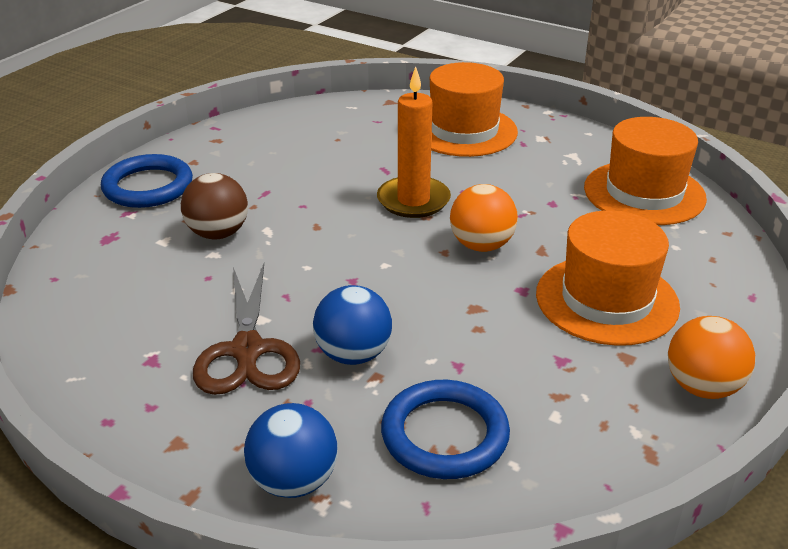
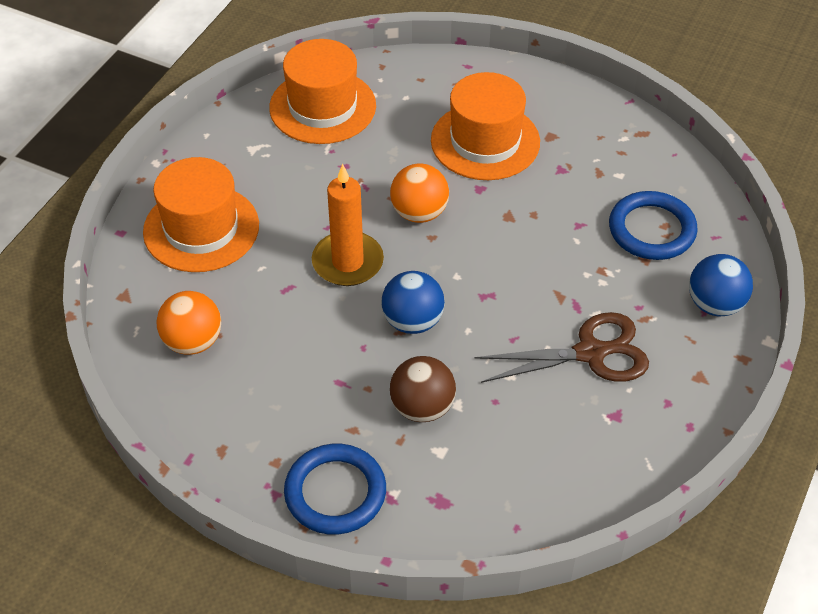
camera: 95 degrees left, 15 degrees up
(353, 354) = (580, 286): blue ball -> blue ball (412, 321)
(702, 387) = (574, 103): orange ball -> orange ball (193, 342)

